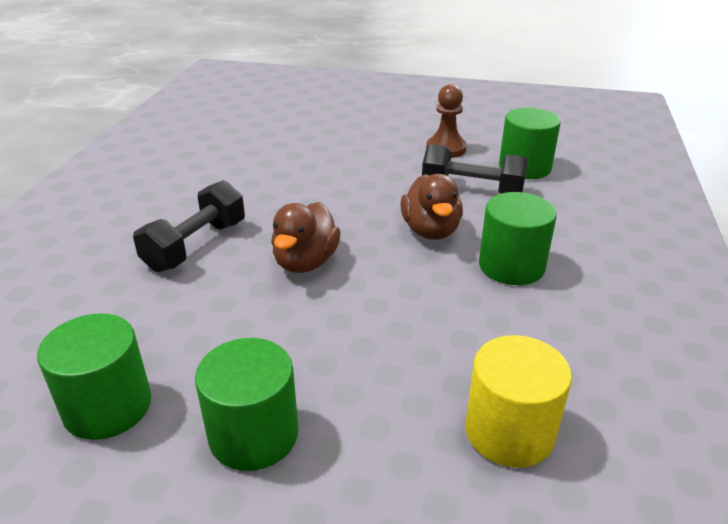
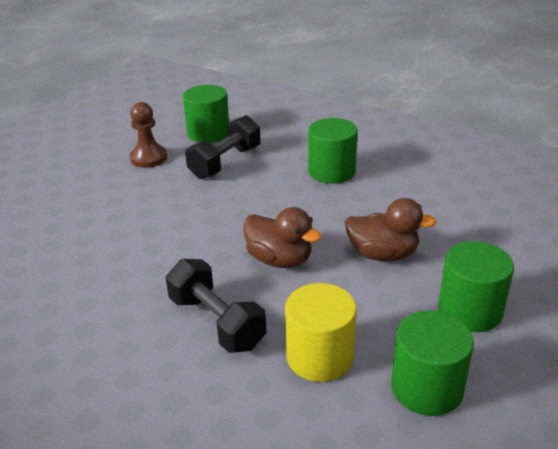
camera: 70 degrees left, 0 degrees up
(430, 231) = (270, 193): brown duck -> brown duck (383, 254)
(509, 431) = (483, 211): yellow cylinder -> yellow cylinder (320, 356)

